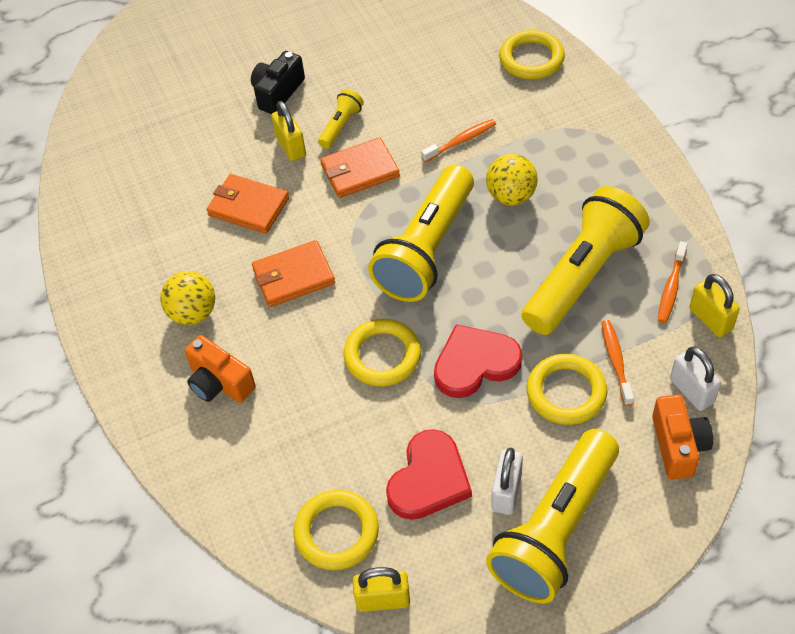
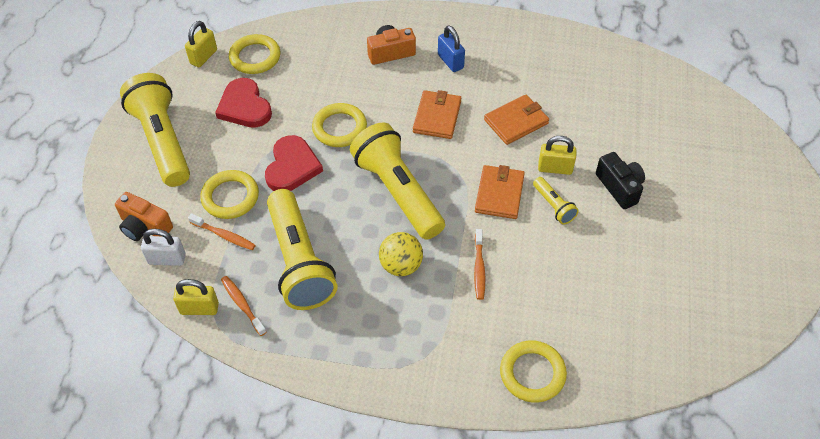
camera: 120 degrees right, 0 degrees up
(193, 313) = (450, 61): yellow ball -> blue padlock
(506, 492) = (203, 133): white padlock -> none

